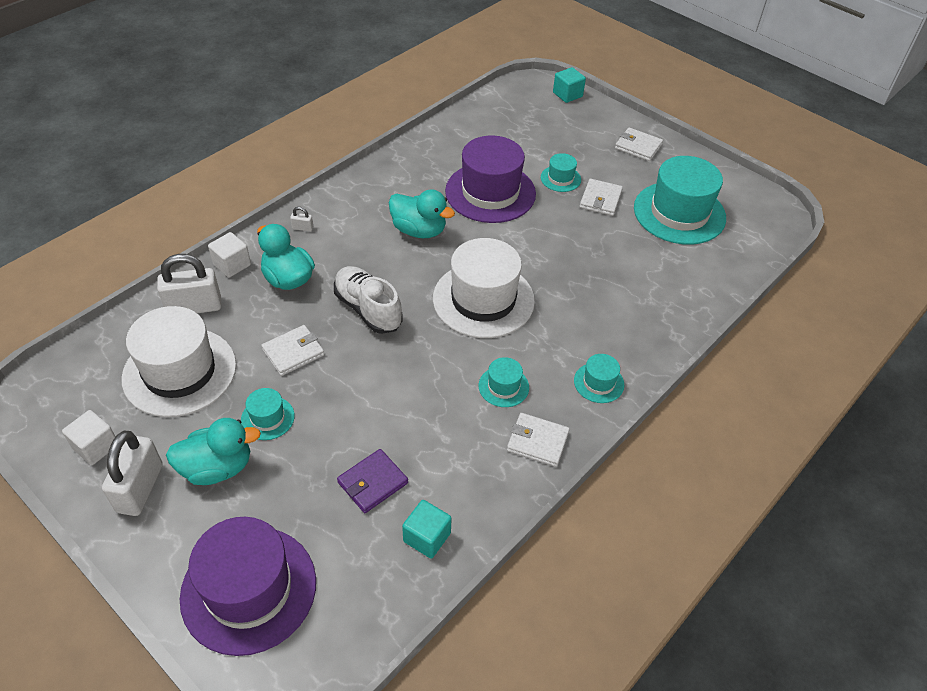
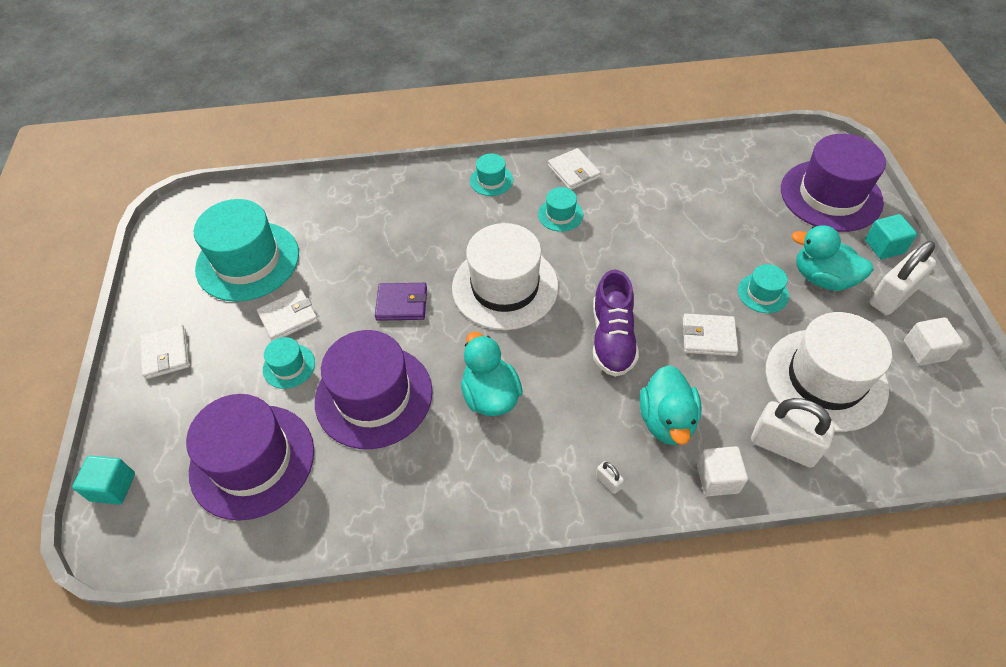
camera: 135 degrees left, 5 degrees up
(368, 309) = (612, 338): white shoe -> purple shoe
(372, 483) = (709, 208): purple wallet -> purple wallet (402, 304)
(427, 537) = (695, 163): turquoise cube -> turquoise cube (884, 246)
(516, 135) = (252, 461): none -> purple hat

